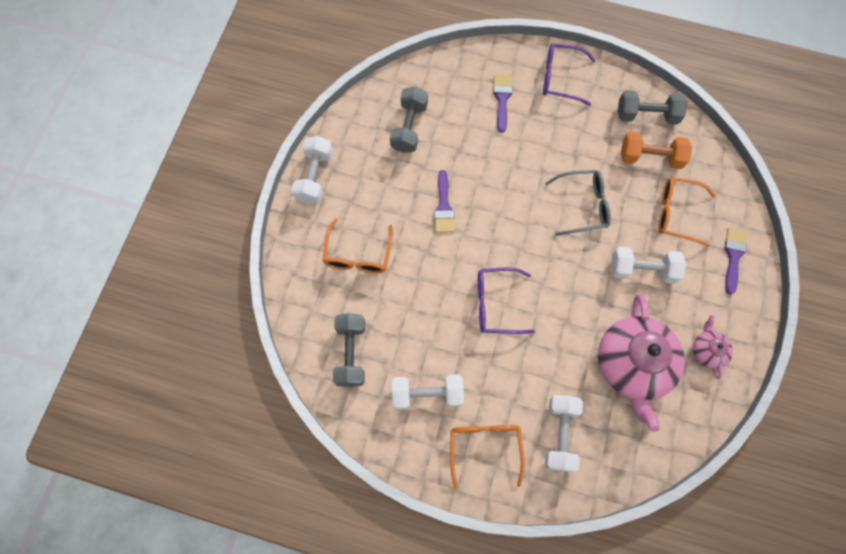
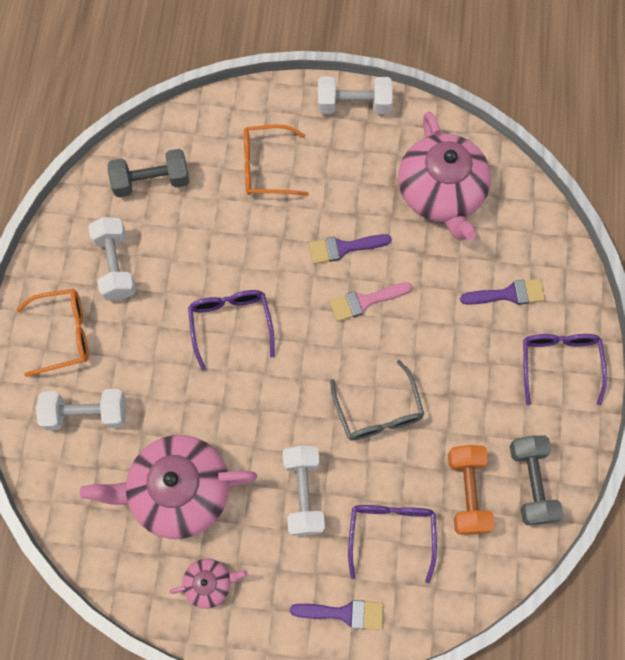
camera: 80 degrees right, 0 degrees up
(409, 127) = (441, 192): grey dumbbell -> pink teapot
(492, 199) = (365, 301): none -> pink brush
(677, 213) = (391, 534): orange glasses -> purple glasses

